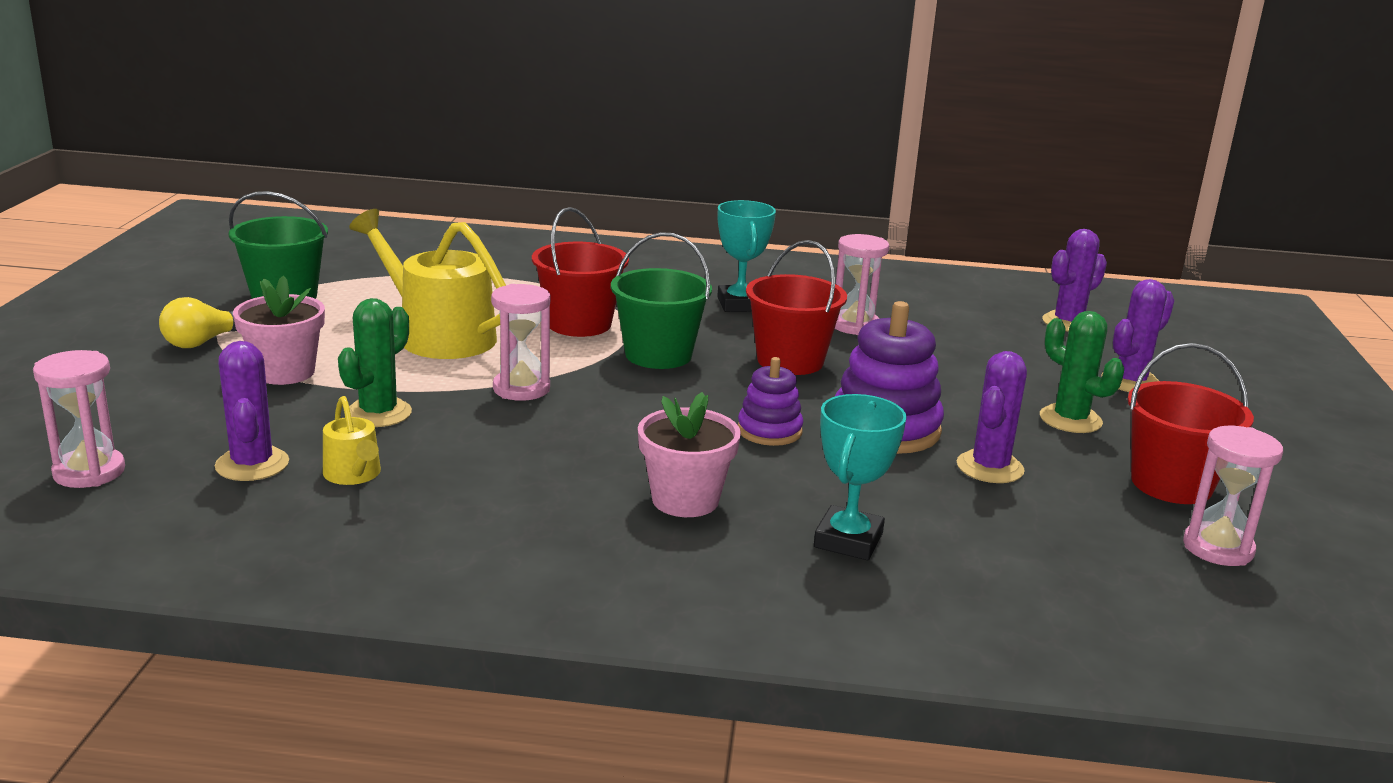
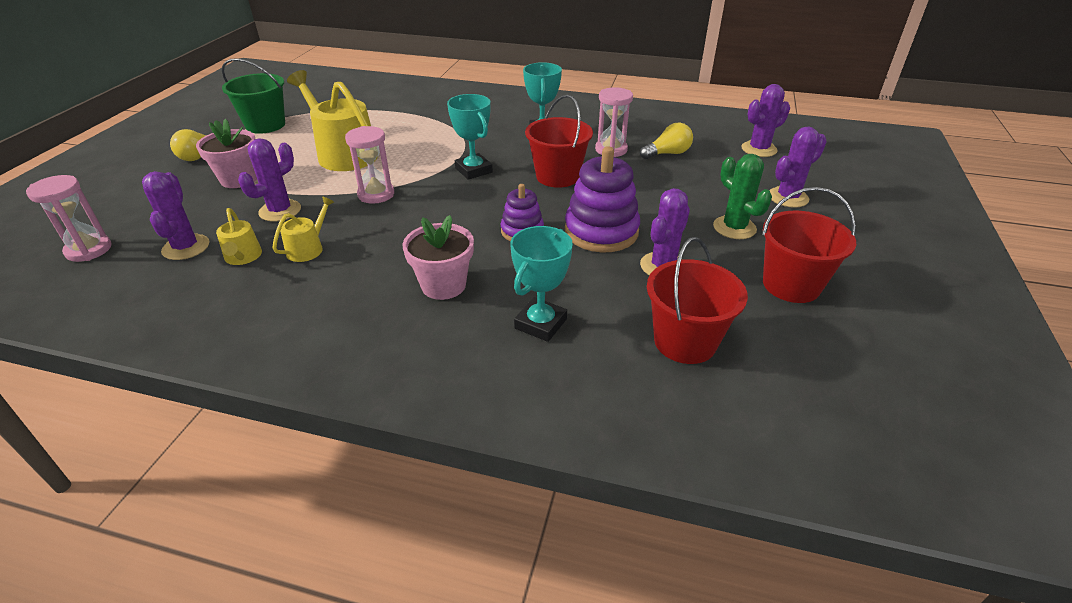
camera: 10 degrees right, 15 degrees up
(378, 413) = (280, 211): green cactus -> purple cactus
(452, 460) = (308, 248): none -> yellow watering can
(579, 324) = (433, 146): red bucket -> red bucket (685, 341)
(658, 355) = (473, 170): green bucket -> turquoise trophy
(940, 329) = (668, 153): none -> yellow light bulb
(1218, 548) = (809, 343): pink hourglass -> none

